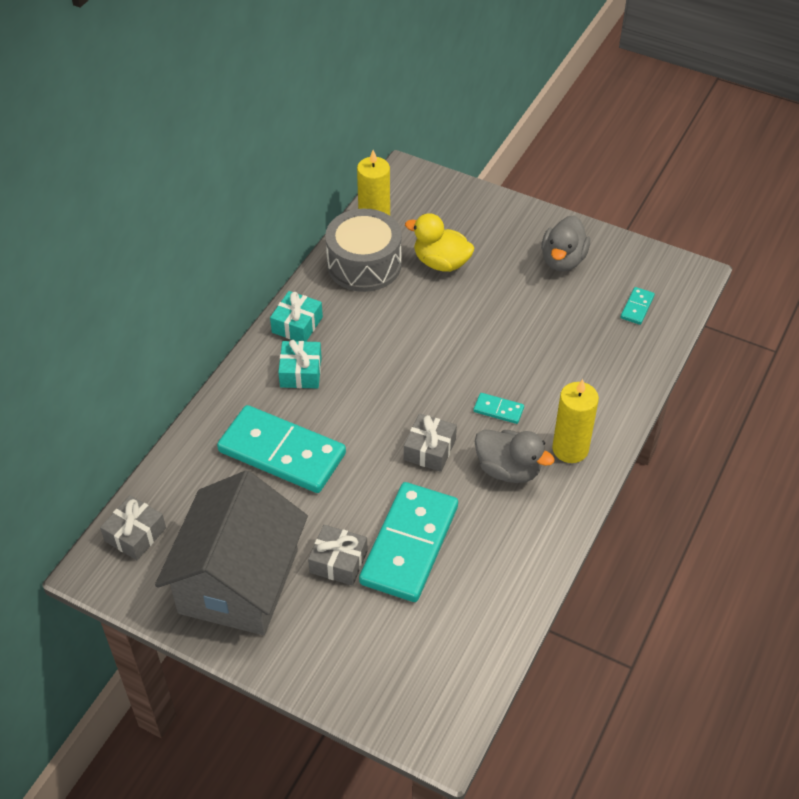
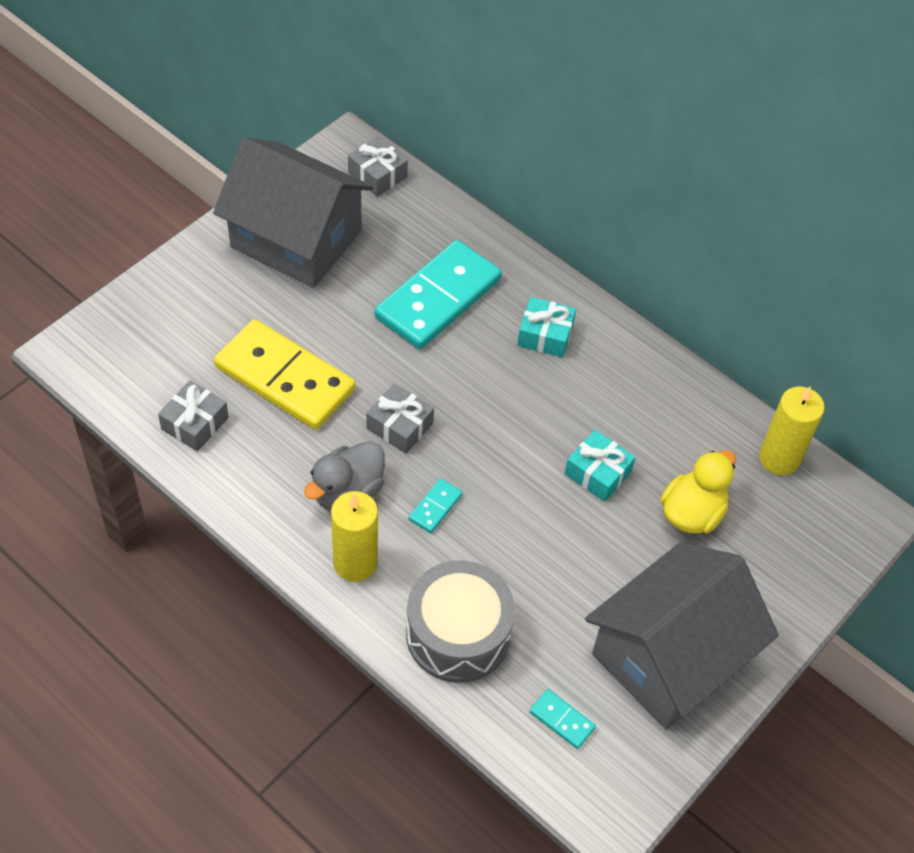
camera: 100 degrees right, 5 degrees up
(297, 325) = (618, 345): turquoise gift -> turquoise gift (598, 473)
(338, 562) = (287, 317): grey gift -> grey gift (195, 423)
(364, 264) = (704, 430): grey drum -> grey drum (458, 634)
(409, 544) = (285, 378): turquoise domino -> yellow domino
(563, 260) = (670, 657): grey duck -> grey house

